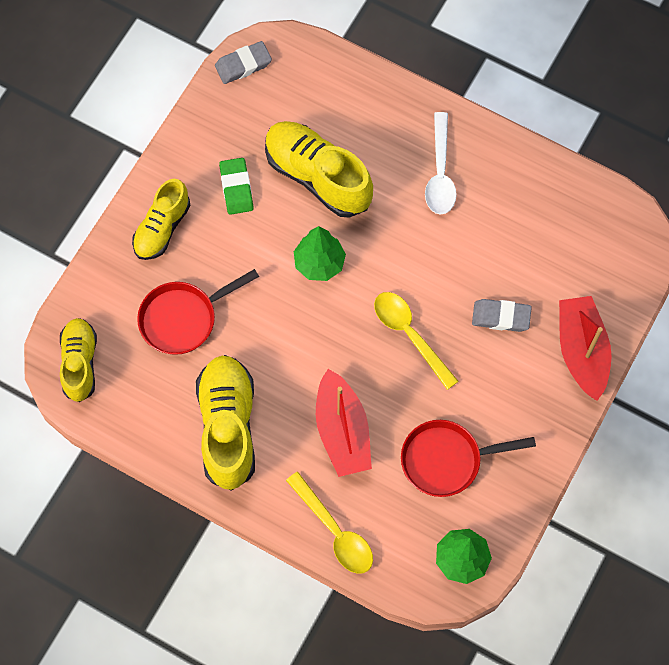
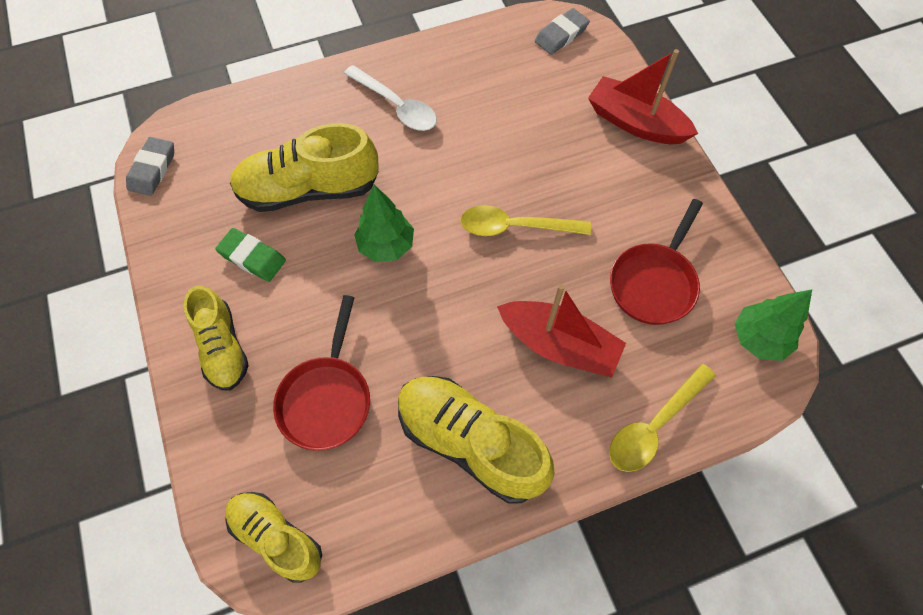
camera: 50 degrees left, 5 degrees down
(335, 531) = (653, 426): yellow spoon -> yellow spoon turned 135 degrees clockwise
(501, 317) = (558, 153): grey eraser -> grey eraser (561, 35)

